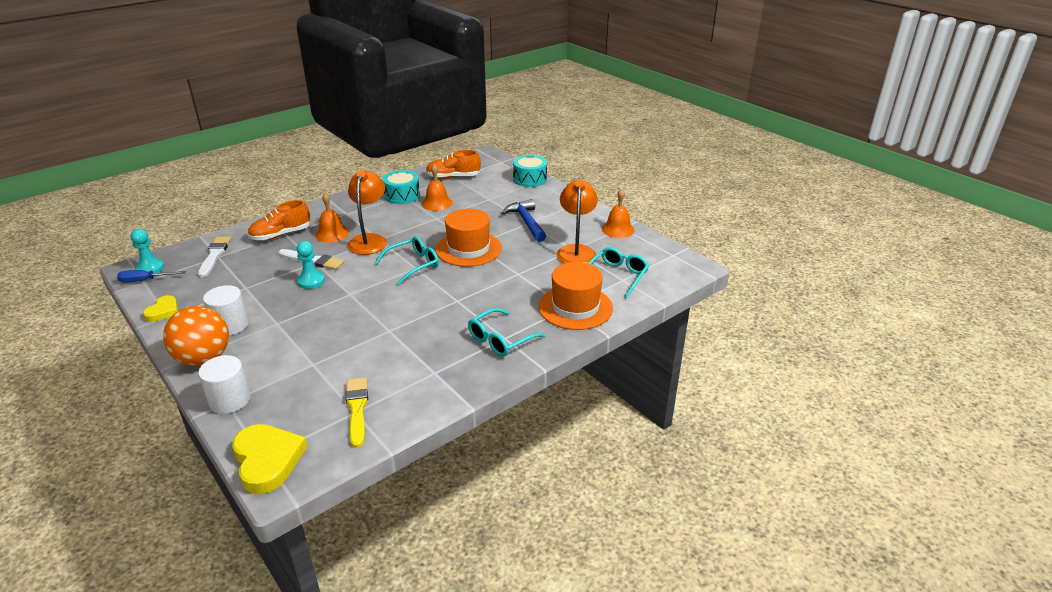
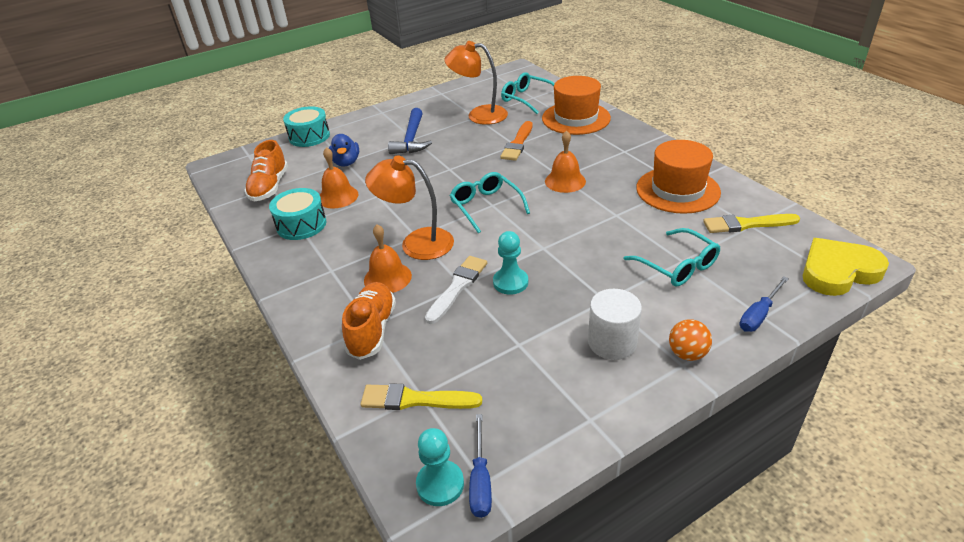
camera: 80 degrees left, 5 degrees up
(163, 311) = (577, 428): yellow heart -> none
(204, 359) = (687, 354): orange ball -> orange ball, size x0.51
(214, 255) = (415, 399): white brush -> yellow brush
(230, 400) = (759, 314): white cylinder -> blue screwdriver
(281, 235) = (372, 330): orange shoe -> orange shoe turned 150 degrees counterclockwise
(468, 249) = (459, 172): orange hat -> orange hat (677, 190)
(487, 199) = (346, 162): none -> blue duck
(500, 339) = (627, 153): turquoise glasses -> turquoise glasses (677, 266)
(519, 275) = (518, 143): none -> orange brush
(526, 222) = (411, 139): blue hammer -> blue hammer turned 75 degrees counterclockwise
(618, 229) = (444, 95): orange bell -> orange bell (565, 181)

